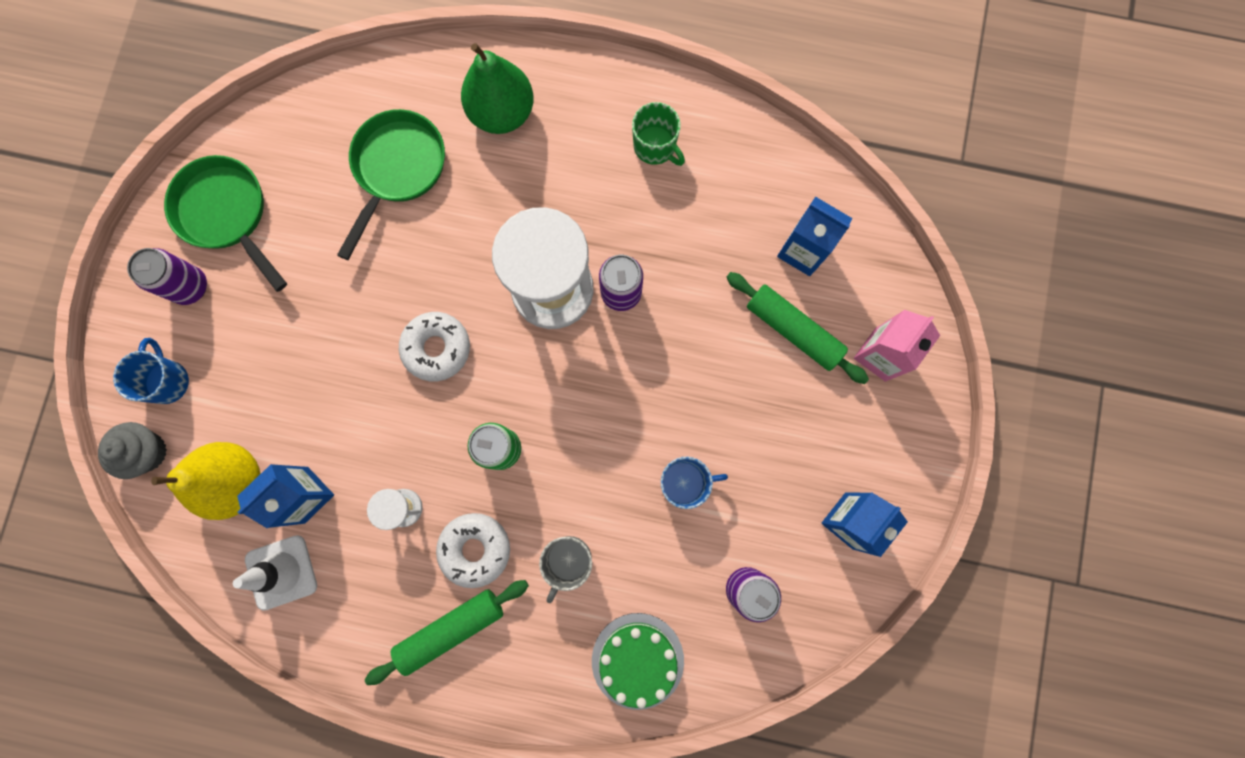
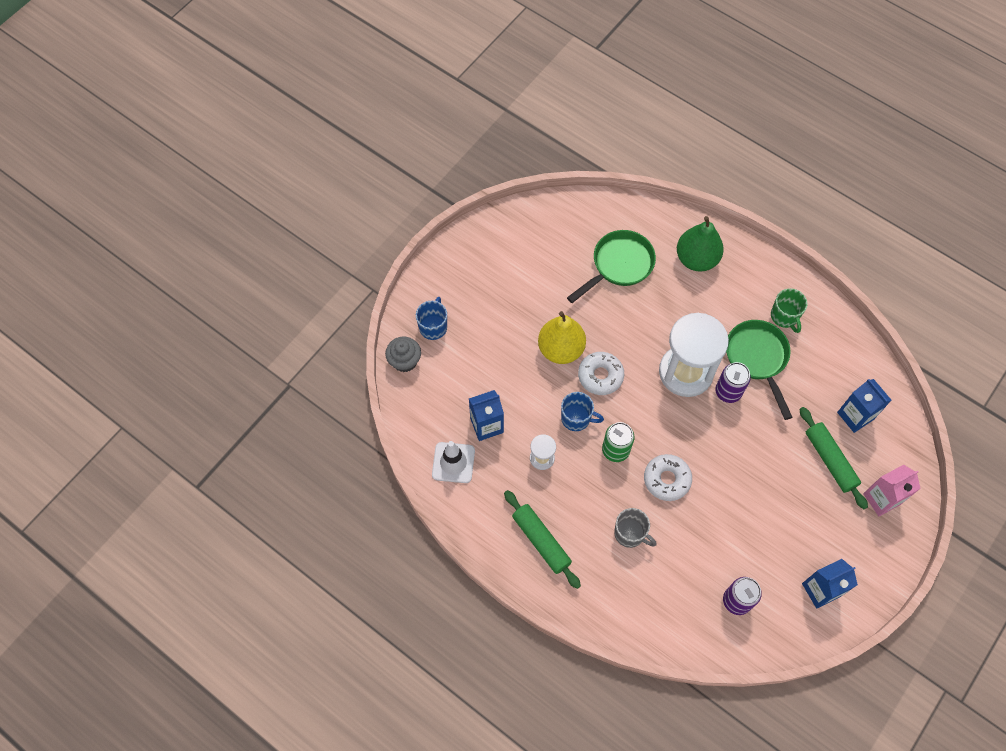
camera: 25 degrees right, 15 degrees down
(190, 286) = (468, 280): purple can -> none
(227, 214) = (507, 249): green pan -> green pan (757, 358)
(236, 480) = (449, 399): yellow pear -> yellow pear (561, 349)
(451, 629) = (541, 541): green rolling pin -> green rolling pin turned 60 degrees clockwise
(475, 549) = (575, 501): white donut -> white donut (667, 479)
(568, 560) = (630, 533): grey mug -> grey mug turned 105 degrees counterclockwise
(637, 660) = (649, 612): green cake -> none
(684, 482) = (722, 520): blue mug -> blue mug (576, 418)

